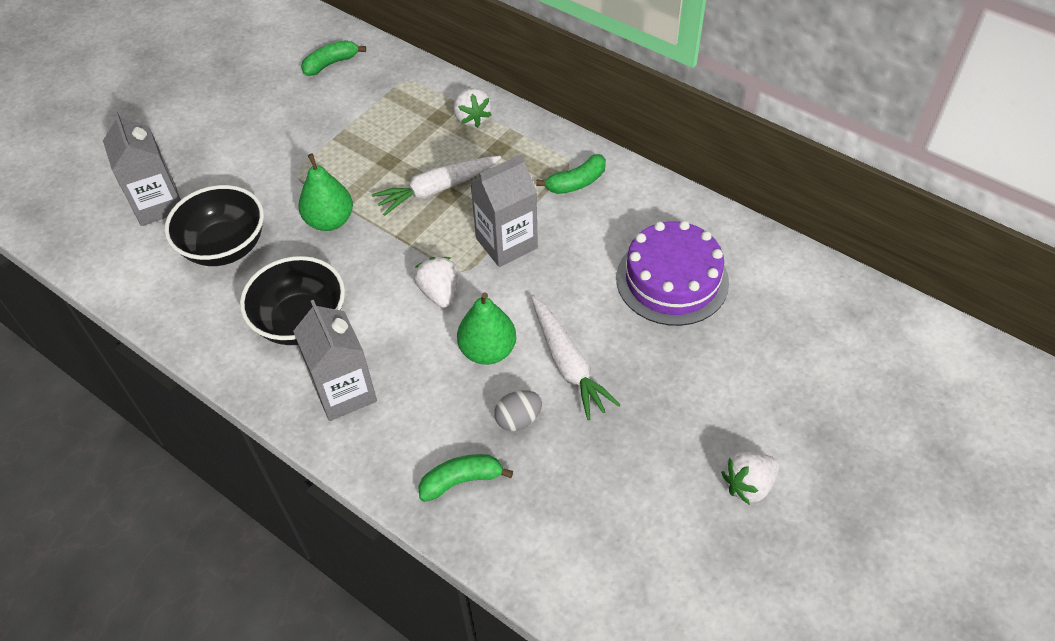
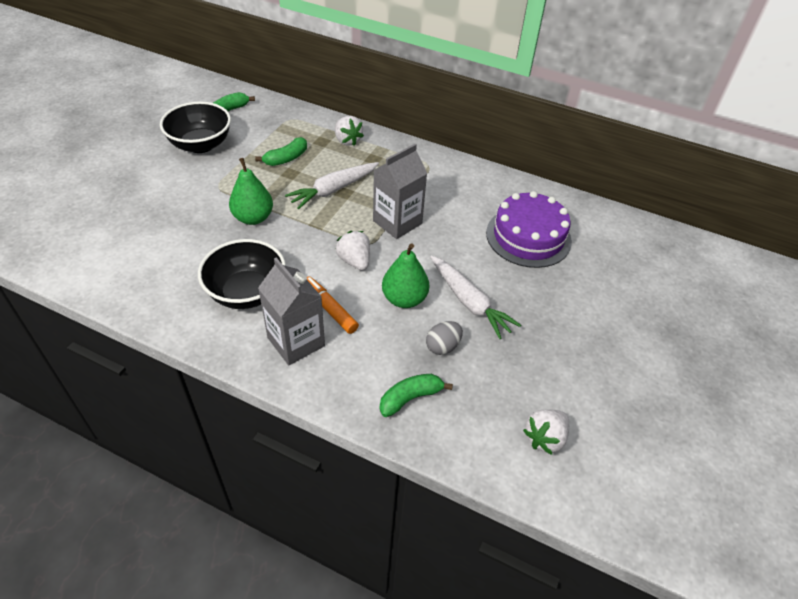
camera: 15 degrees left, 5 degrees down
(158, 204) = (105, 217): grey carton -> none
(225, 247) = (169, 243): black bowl -> black bowl (201, 145)
(394, 354) = (329, 309): none -> orange marker
(576, 182) = (438, 177): green banana -> green banana (286, 158)
(748, 485) = (631, 373): white strawberry -> white strawberry (545, 438)

